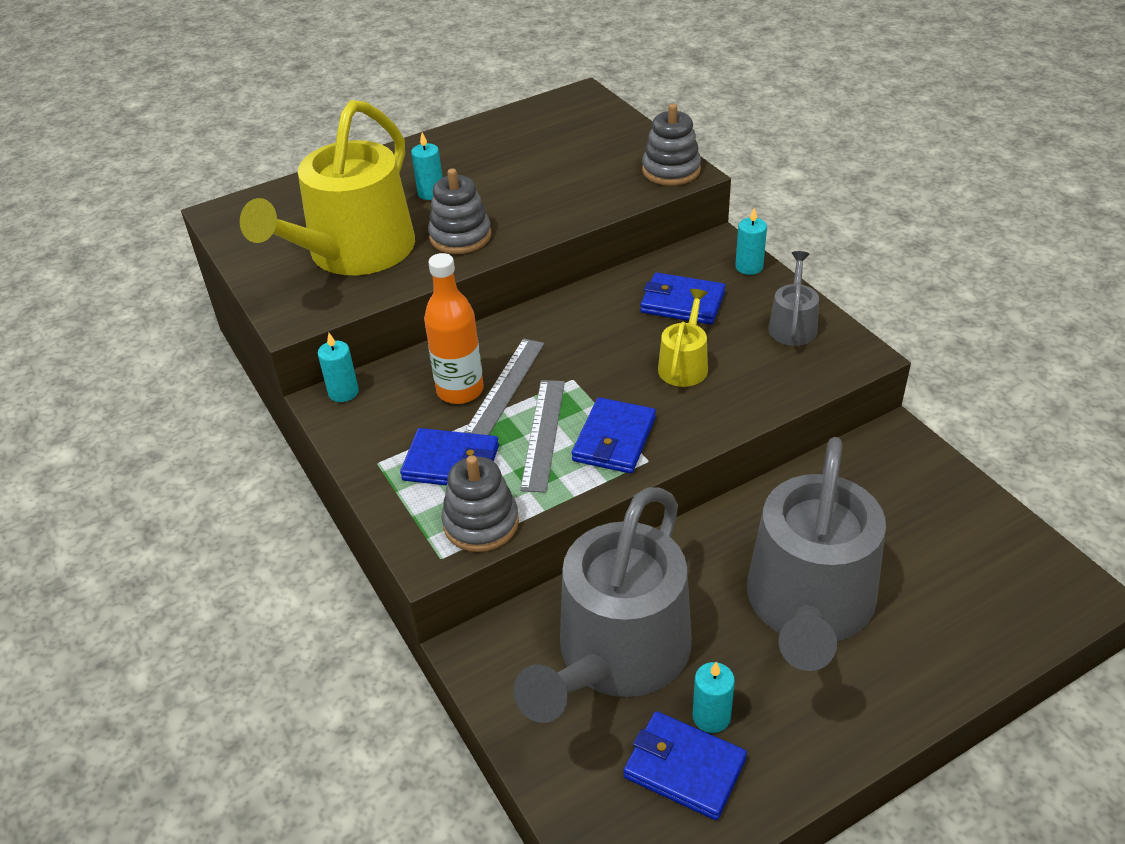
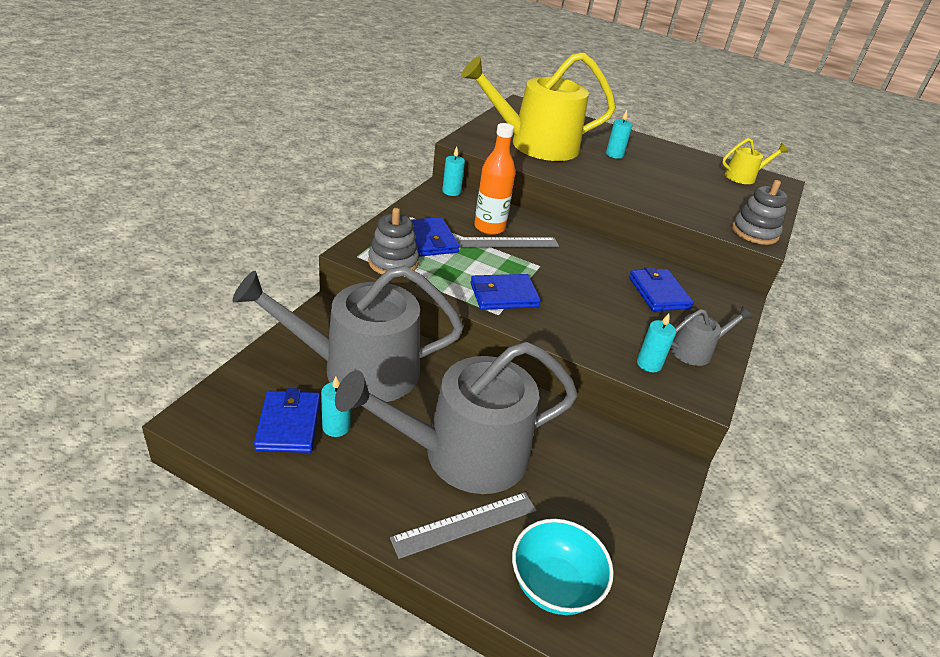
camera: 50 degrees right, 5 degrees down
(460, 236) = (589, 172): grey stacking toy -> none
(543, 434) = (483, 266): grey ruler -> grey ruler (465, 524)
(684, 365) = (600, 308): yellow watering can -> yellow watering can (743, 177)
(749, 267) = (731, 315): turquoise candle -> turquoise candle (649, 364)
(1009, 605) = (554, 585): none -> turquoise bowl

